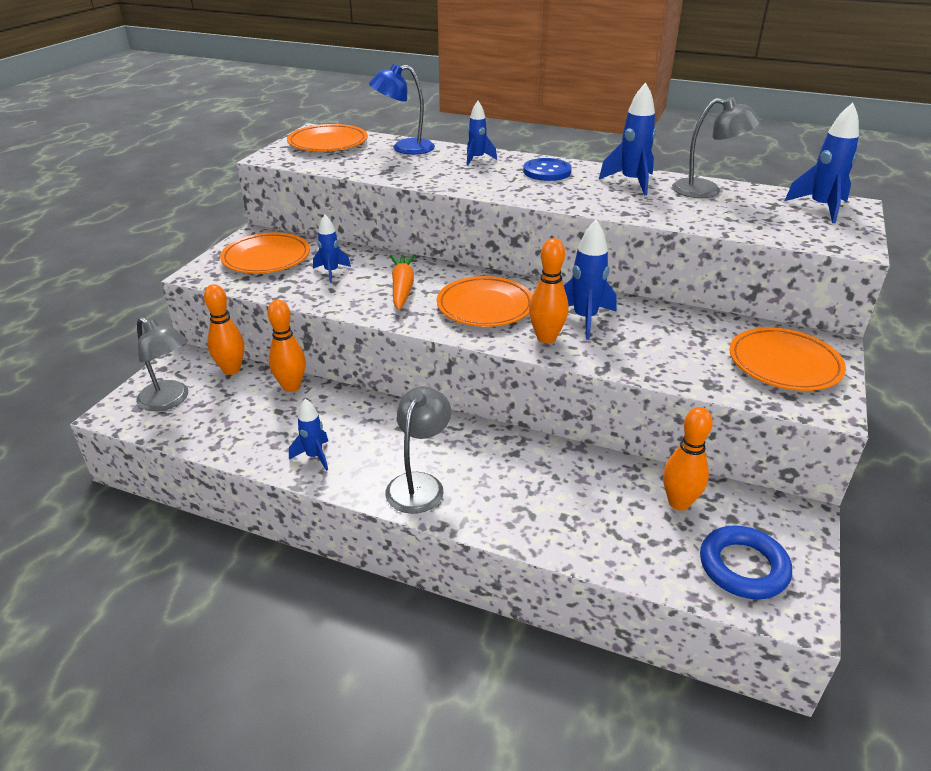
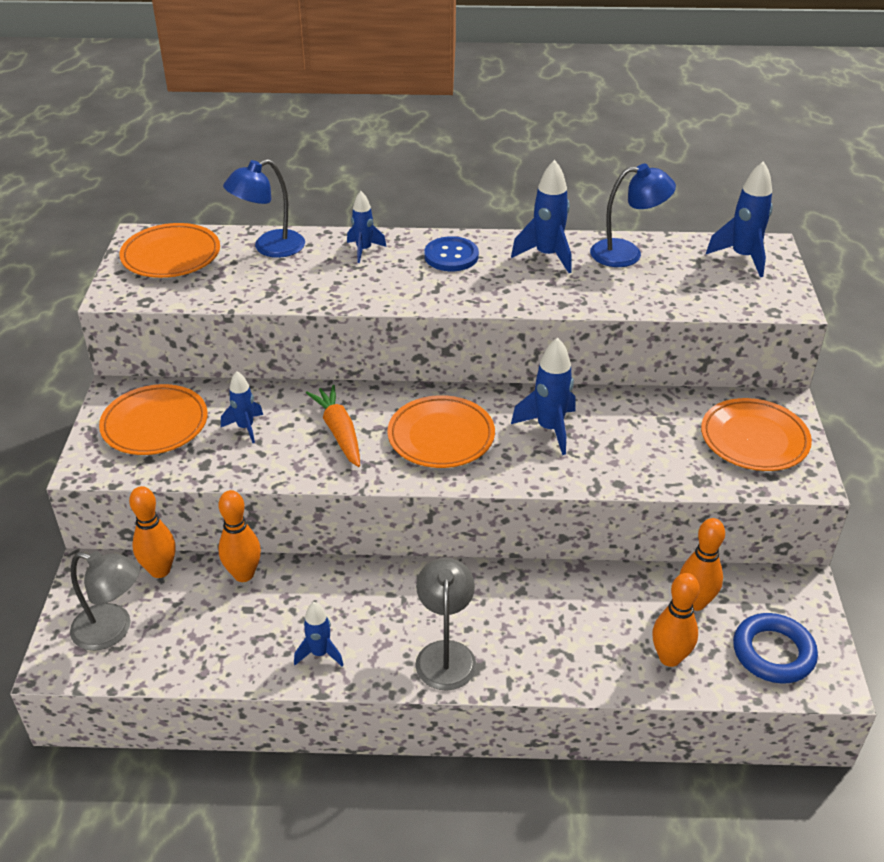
camera: 20 degrees left, 5 degrees up
(546, 338) = (523, 463): orange bowling pin -> orange bowling pin (669, 658)
(706, 191) = (627, 253): grey lamp -> blue lamp

